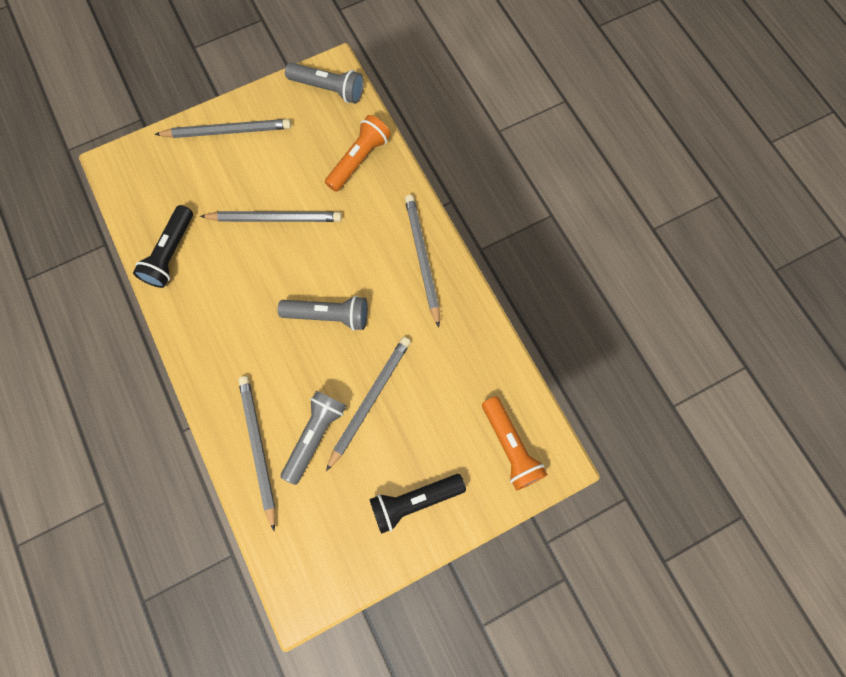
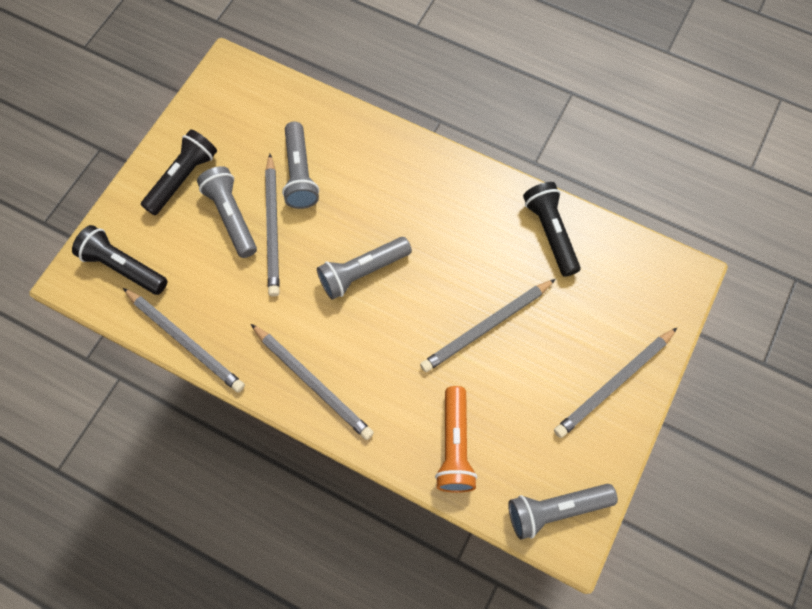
camera: 145 degrees right, 5 degrees down
(258, 448) = (339, 138): grey pencil -> grey pencil (185, 341)
(396, 433) = (231, 217): none -> grey flashlight
(510, 446) = (123, 267): orange flashlight -> black flashlight

